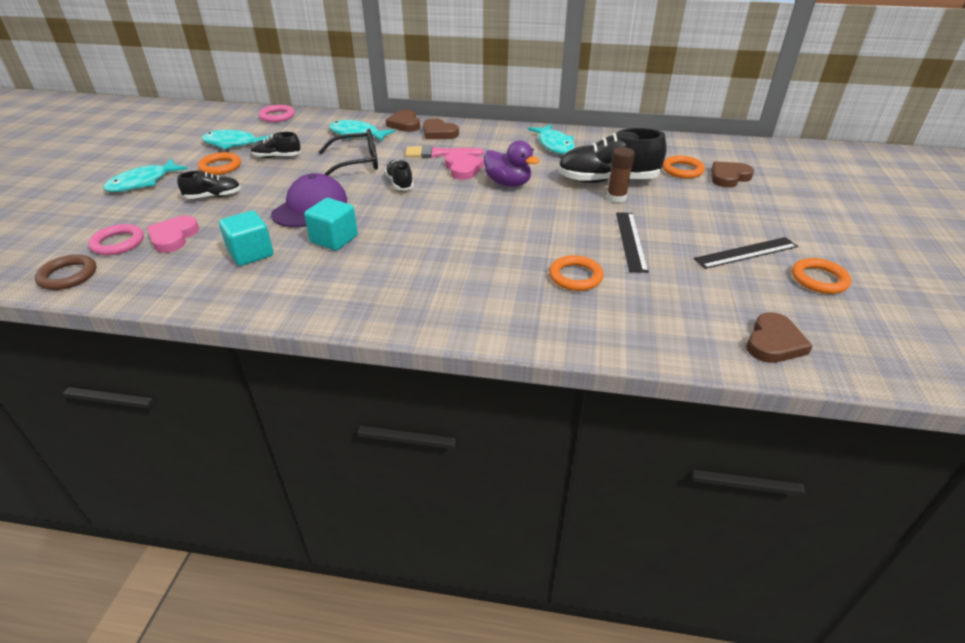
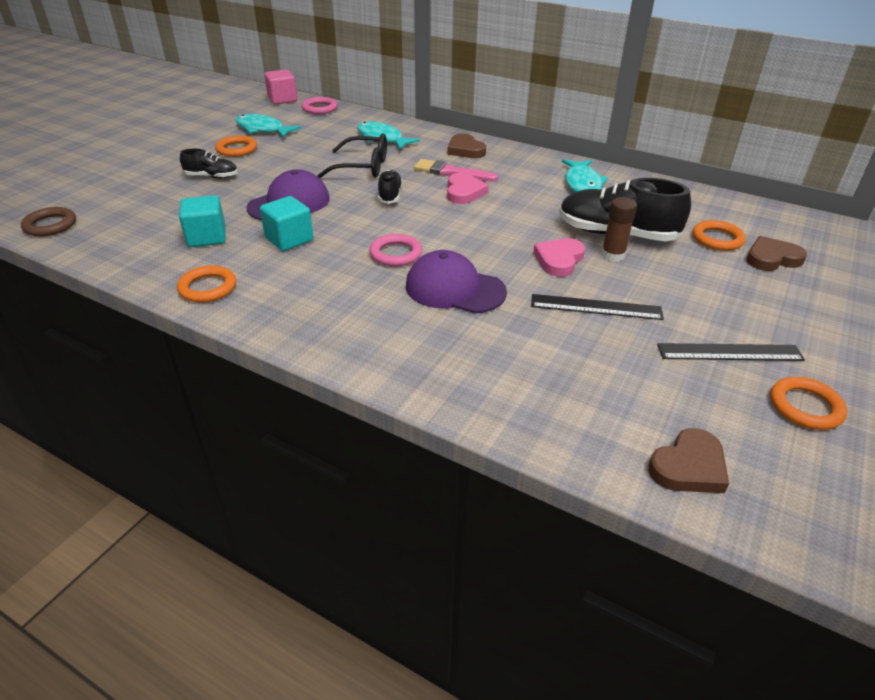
camera: 20 degrees right, 0 degrees up
(118, 243) = (107, 204): pink ring -> pink ring (396, 254)
(143, 182) = (163, 153): turquoise fish -> none
(173, 237) = (153, 208): pink heart -> pink heart (559, 260)
(233, 113) = (282, 99): none -> pink cube
(277, 157) = (292, 148): black shoe -> none
(405, 124) = (436, 135): brown heart -> none
(508, 183) = (501, 216): purple duck -> none
(511, 250) = (454, 289): none -> purple cap
(575, 276) = (504, 332): orange ring -> orange ring (208, 288)
(631, 241) = (596, 307): black ruler -> black ruler turned 75 degrees clockwise

